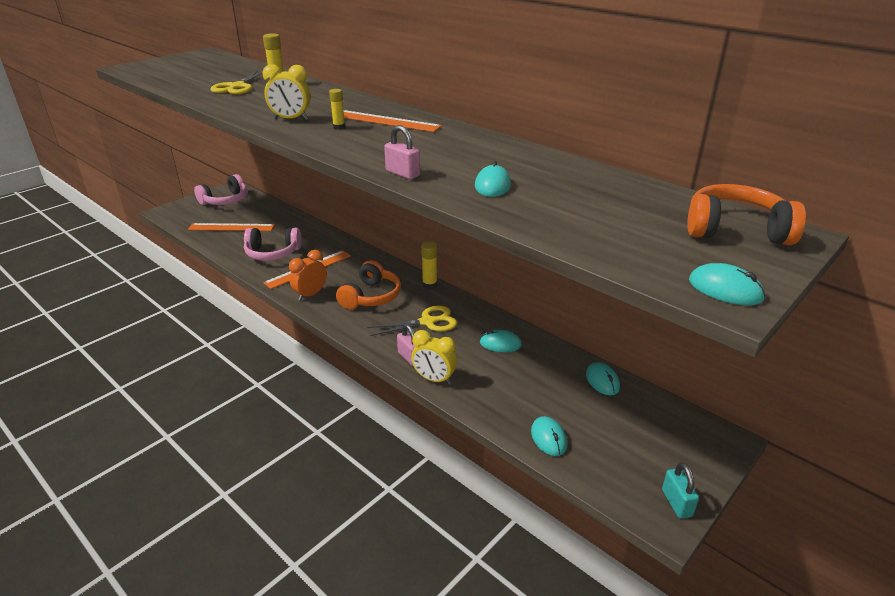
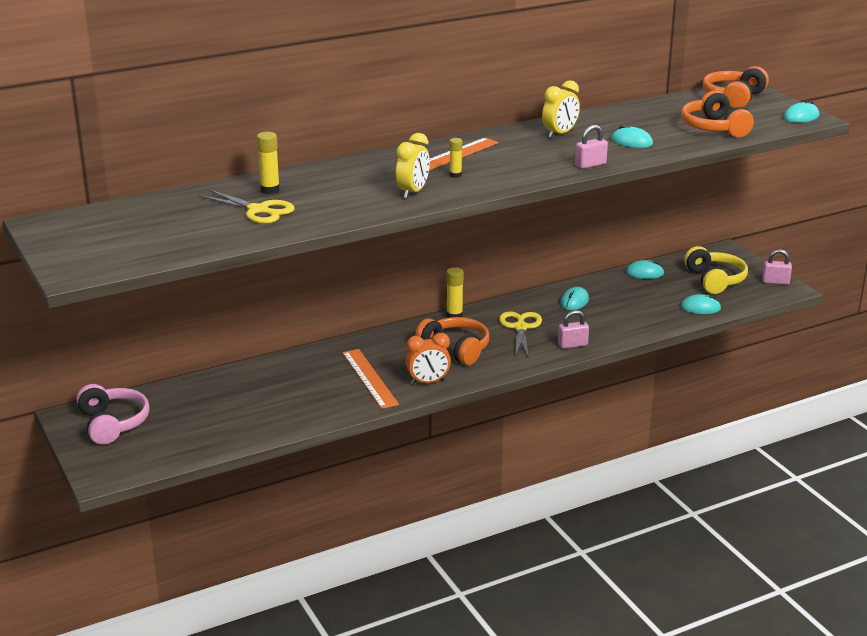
camera: 70 degrees left, 5 degrees down
(231, 227) = (210, 423): orange ruler -> none
(272, 253) = (312, 398): pink headphones -> none
(310, 294) = (428, 382): orange clock -> orange clock turned 75 degrees counterclockwise
(434, 379) = (609, 339): yellow clock -> yellow clock (560, 134)
(593, 227) = (714, 128): none -> orange headphones
(632, 441) = (714, 280): none -> yellow headphones
(676, 503) = (775, 282): turquoise padlock -> pink padlock

